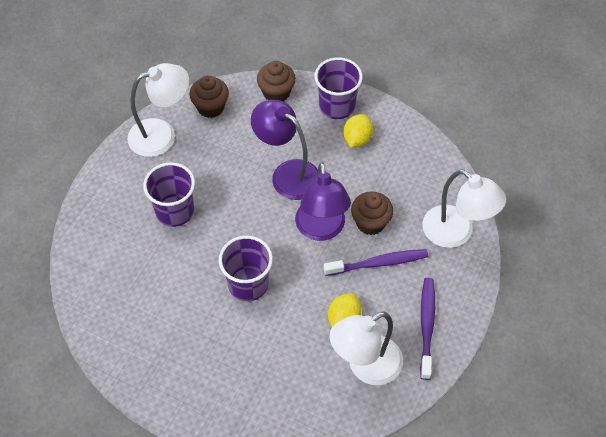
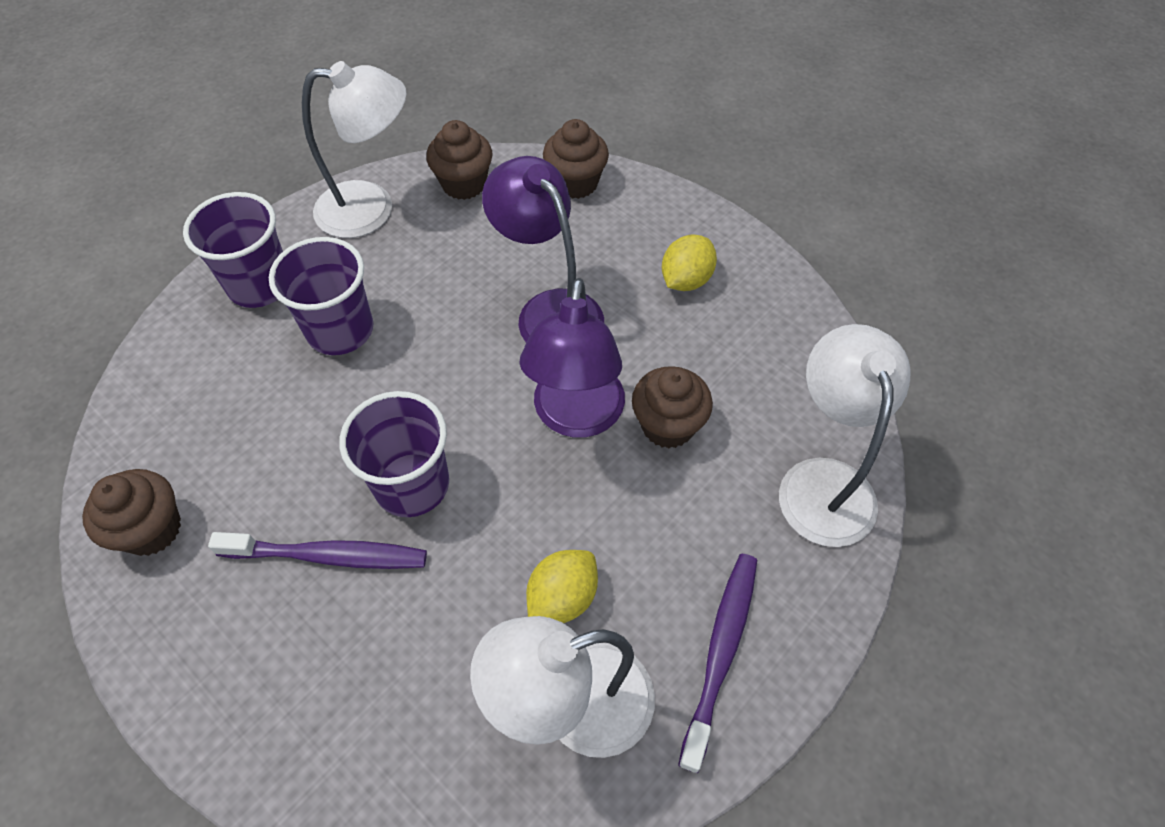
camera: 15 degrees right, 0 degrees up
(121, 338) = (152, 529): none -> brown cupcake
(337, 106) = (668, 221): purple cup -> purple cup (260, 285)
(378, 263) = (661, 503): purple toothbrush -> purple toothbrush (328, 555)
(456, 233) = (823, 481): white lamp -> white lamp turned 150 degrees counterclockwise

